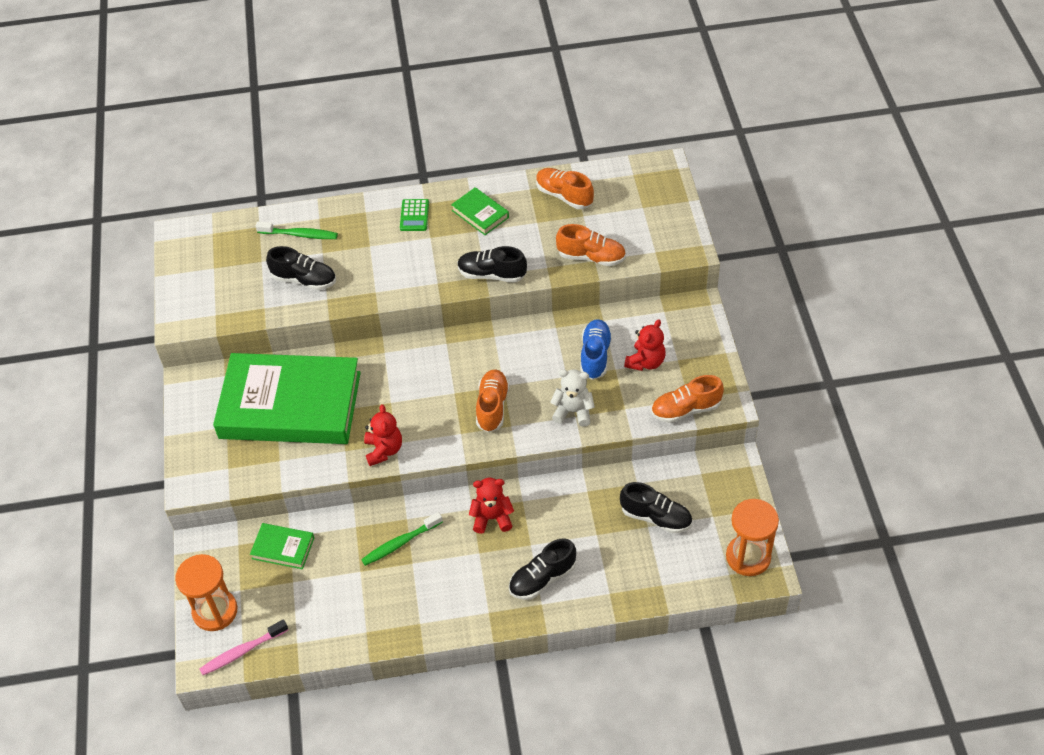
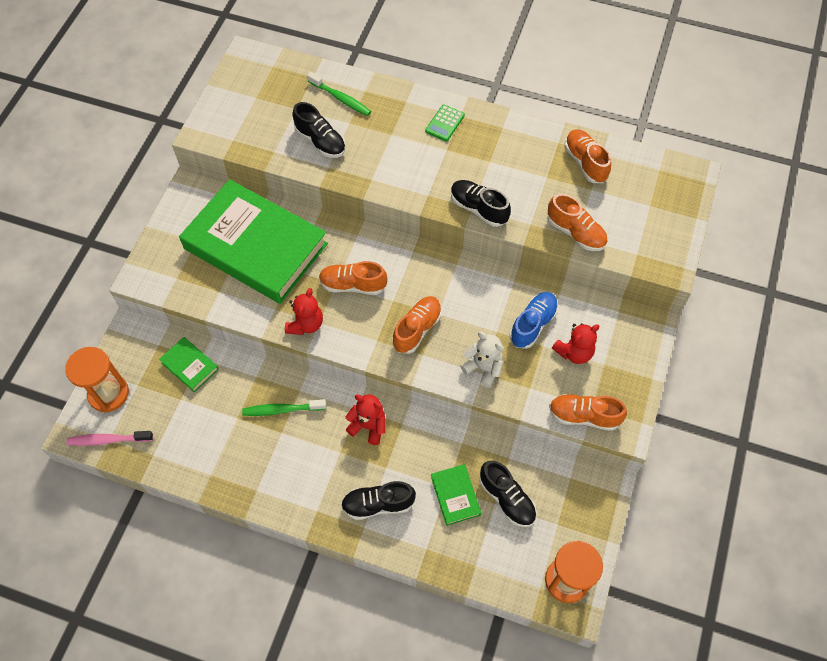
camera: 25 degrees right, 10 degrees up
(407, 396) = (353, 285): none -> orange shoe
(480, 214) = (501, 147): green book -> green book (455, 495)

